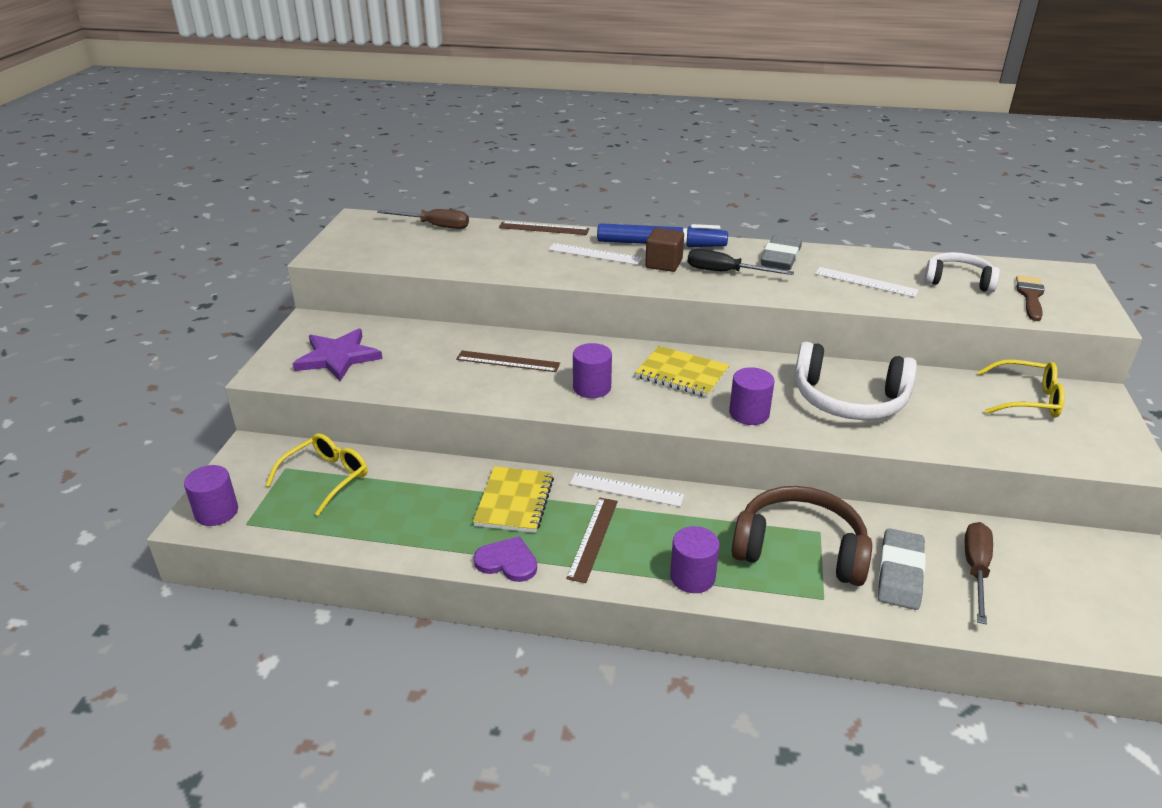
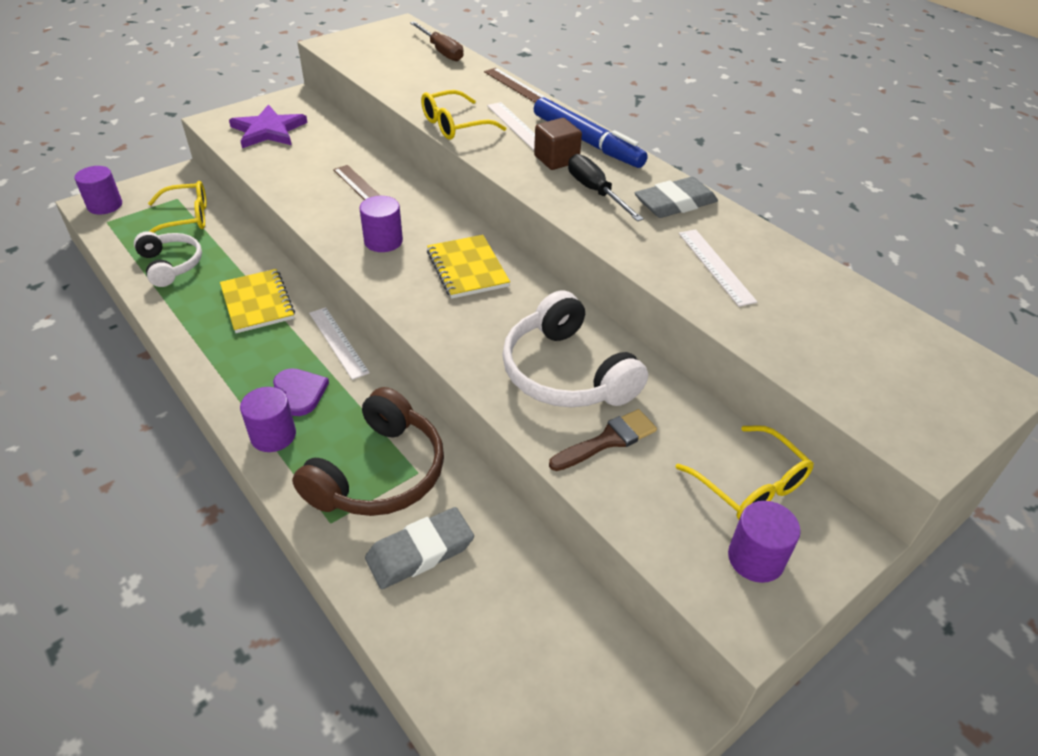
camera: 40 degrees right, 10 degrees up
(507, 562) = (188, 340): purple heart -> purple heart (300, 392)
(514, 501) = (257, 303): yellow notebook -> yellow notebook turned 75 degrees counterclockwise
(552, 272) = (455, 125): none -> yellow glasses
(593, 538) = (260, 361): brown ruler -> none
(749, 413) = (460, 331): purple cylinder -> purple cylinder (755, 558)
(800, 549) = (379, 473): brown headphones -> brown headphones turned 60 degrees clockwise
(958, 281) = (824, 316): white headphones -> white headphones (171, 265)
(976, 570) = (487, 601): brown screwdriver -> none
(1030, 296) = (882, 377): brown brush -> brown brush (608, 440)

